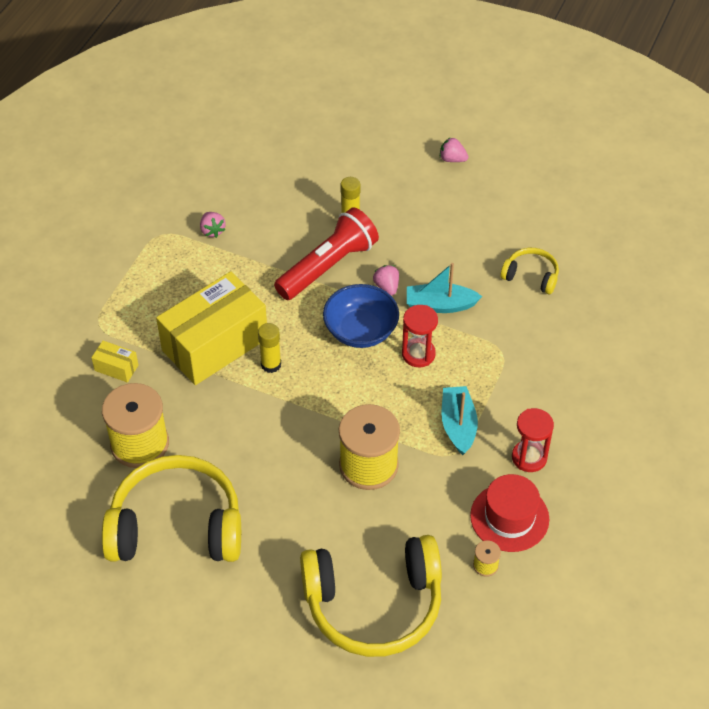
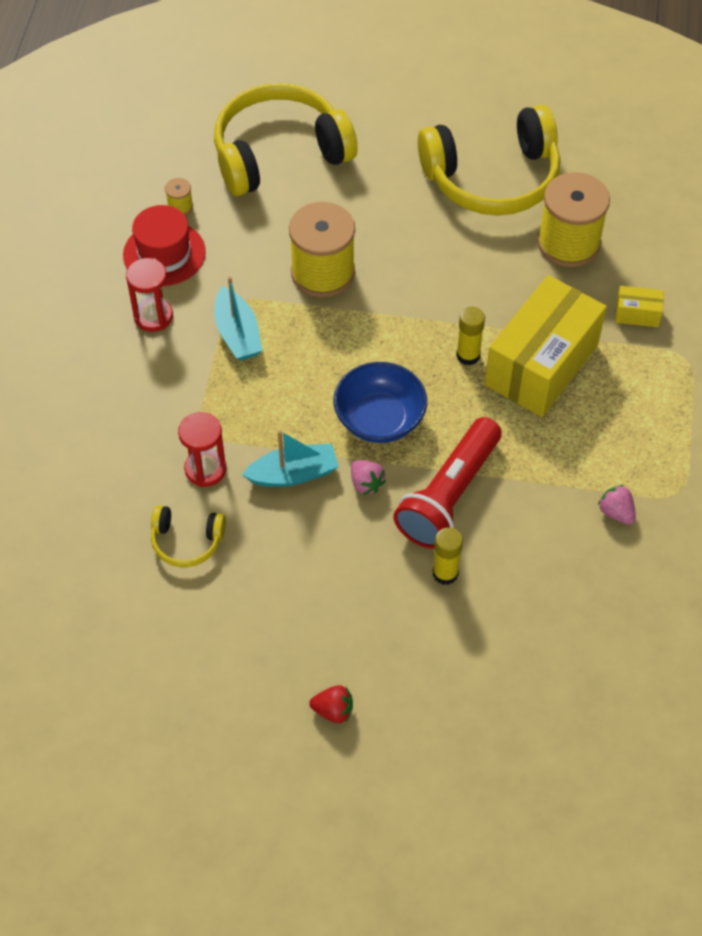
camera: 165 degrees right, 5 degrees up
(418, 354) = (303, 405): red hourglass -> red hourglass (205, 469)
(452, 159) = (333, 710): pink strawberry -> red strawberry

